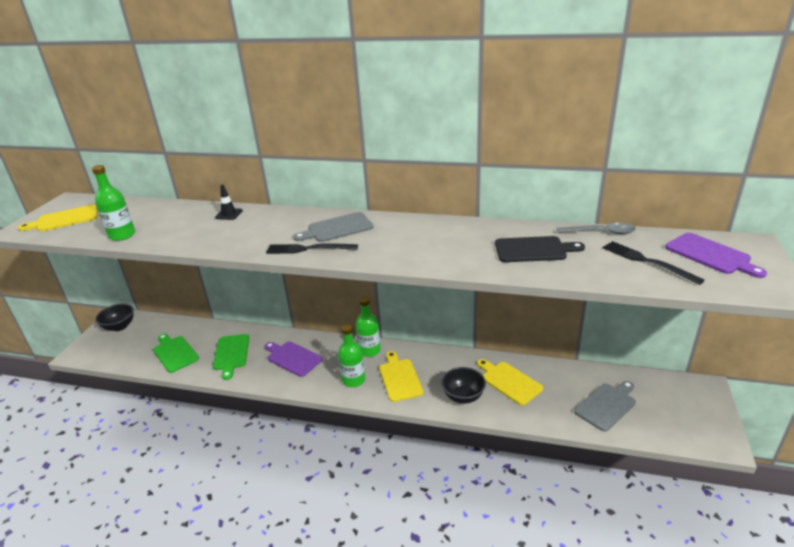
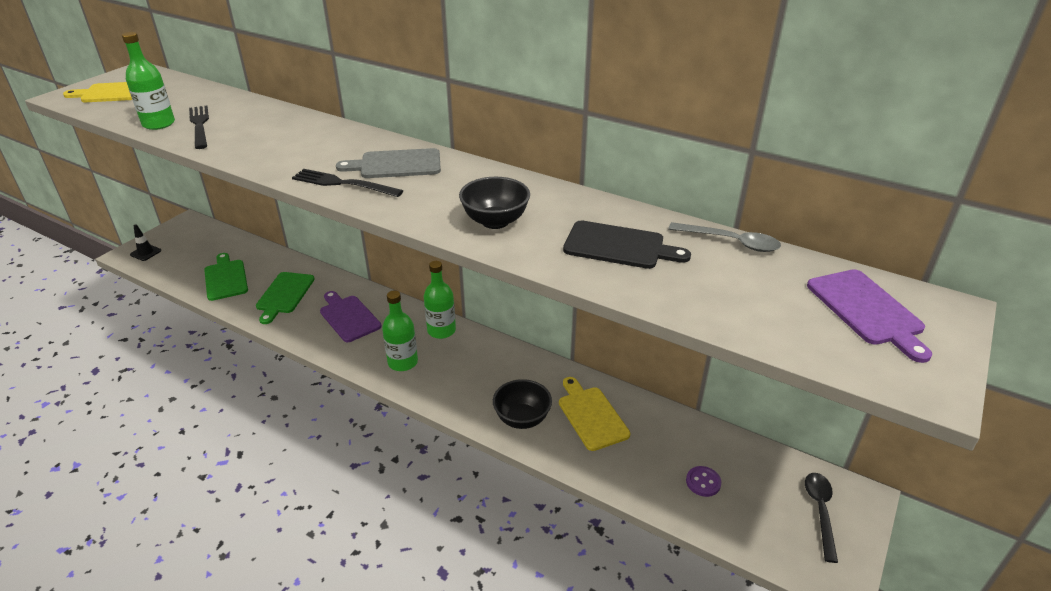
camera: 15 degrees right, 5 degrees up
(119, 326) = (185, 234): black bowl -> black bowl (495, 221)
(229, 214) = (288, 121): black traffic cone -> black traffic cone (145, 252)
(400, 378) = (458, 374): yellow cutting board -> none
(606, 405) = (703, 482): grey cutting board -> purple button
(647, 261) = (764, 298): black fork -> black fork (200, 125)
(688, 403) = (820, 511): none -> black spoon

